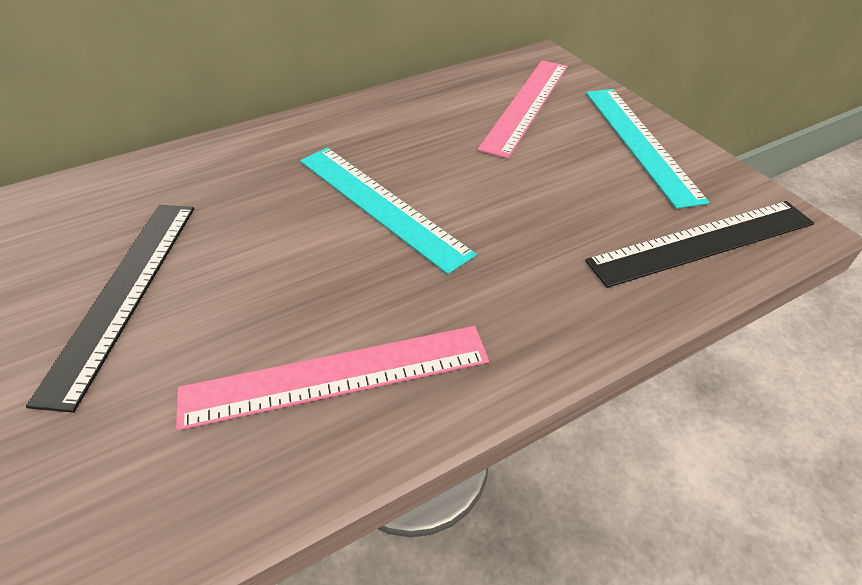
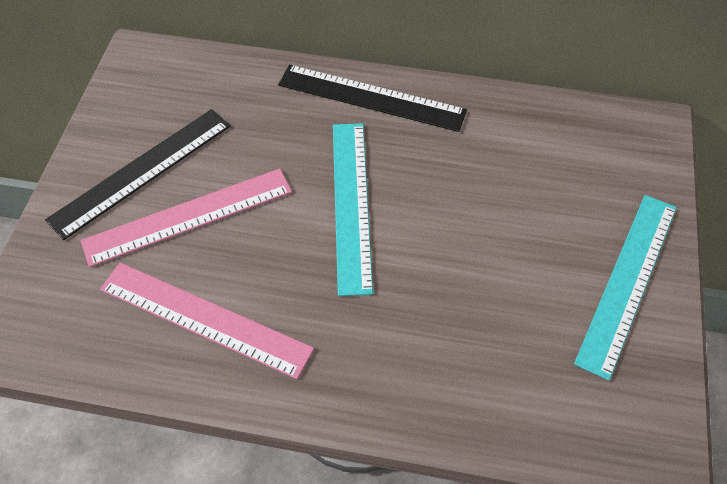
camera: 40 degrees right, 10 degrees up
(526, 105) = (571, 175): pink ruler -> pink ruler (188, 216)
(702, 242) = (556, 408): black ruler -> black ruler (371, 98)

